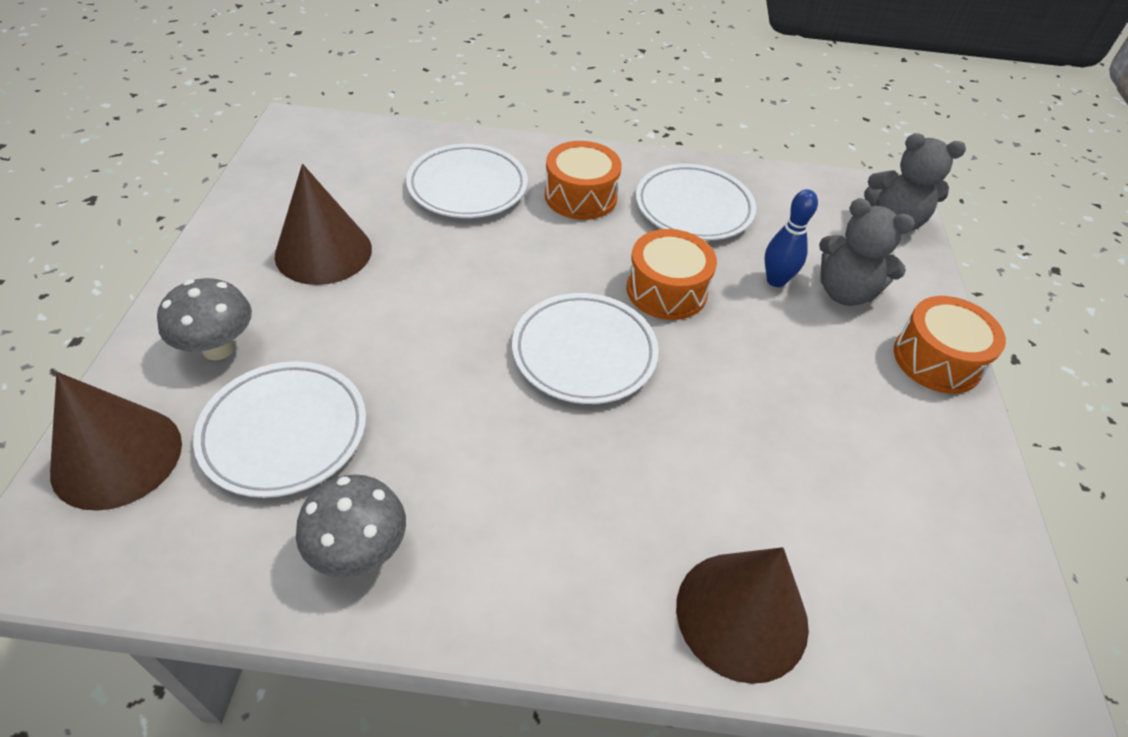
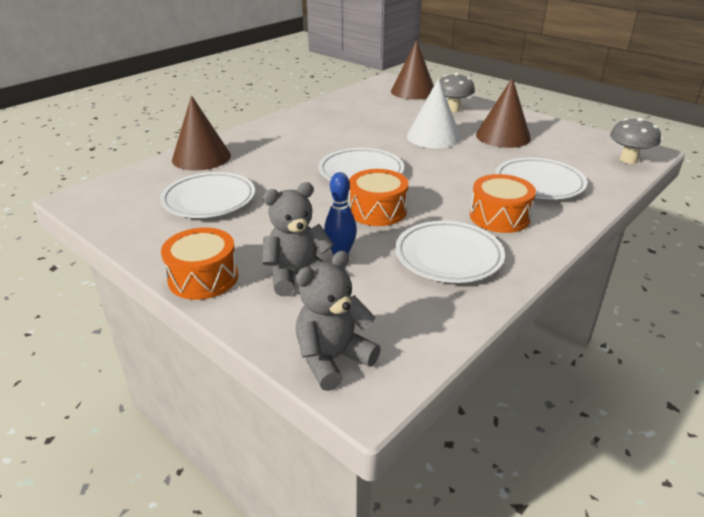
camera: 130 degrees right, 15 degrees down
(284, 432) = (393, 112): white plate -> white plate (209, 200)
(359, 551) = (325, 112): grey mushroom -> grey mushroom (628, 160)
(382, 325) = (433, 137): none -> white cone

